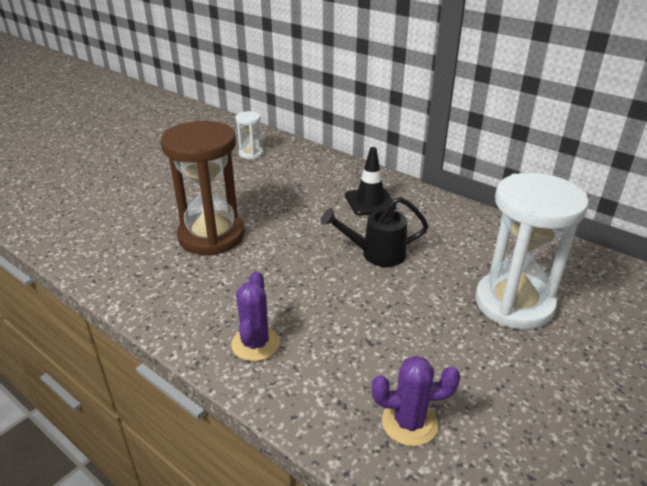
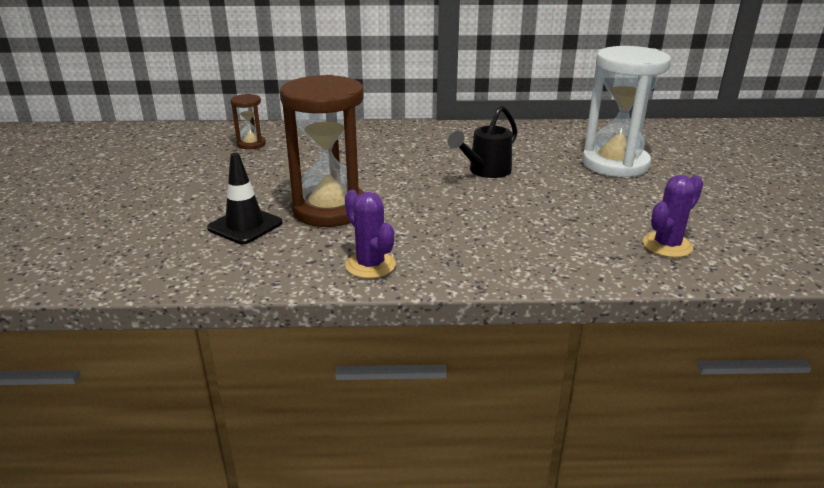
camera: 40 degrees left, 5 degrees down
(251, 154) = (251, 144): white hourglass -> brown hourglass
(255, 344) = (501, 255): purple cactus -> purple cactus (370, 265)
(370, 201) = (421, 143): black traffic cone -> black traffic cone (245, 226)

